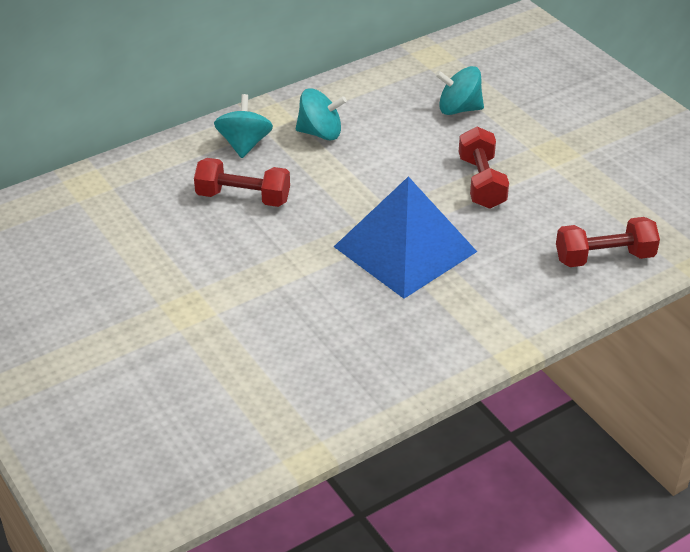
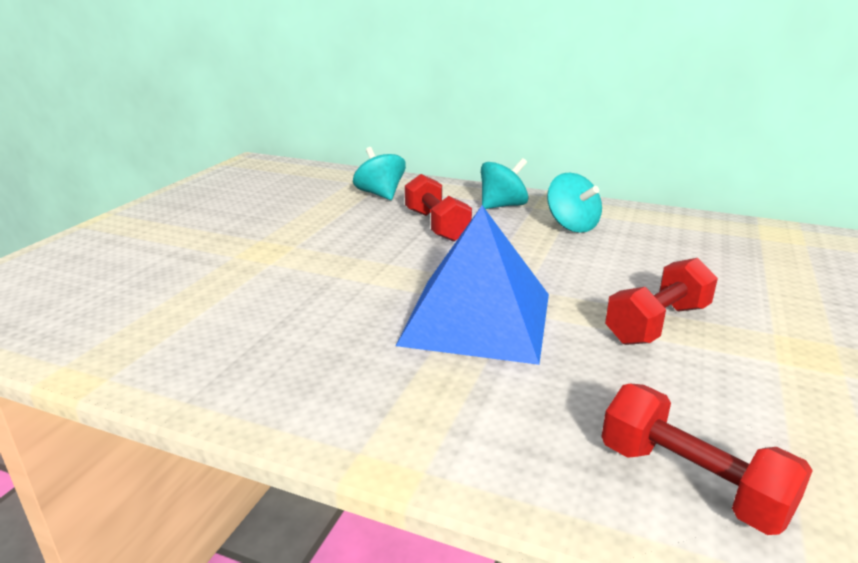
camera: 55 degrees right, 15 degrees down
(459, 109) = (739, 271): turquoise spinning top -> turquoise spinning top (380, 194)

